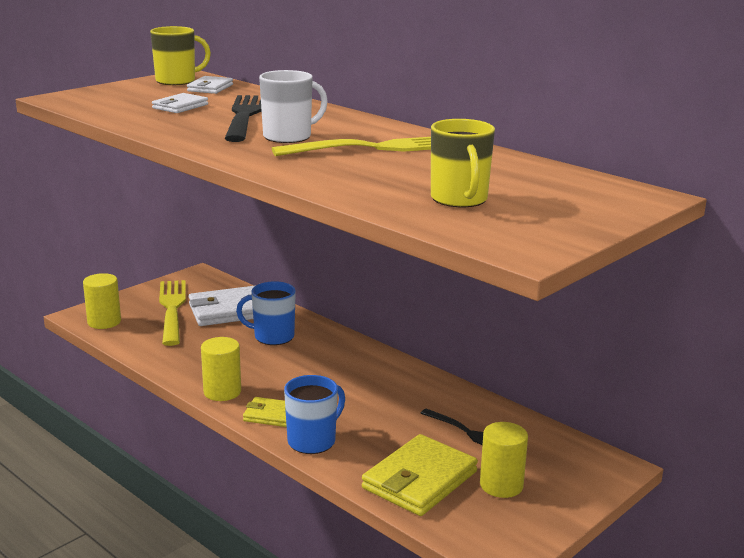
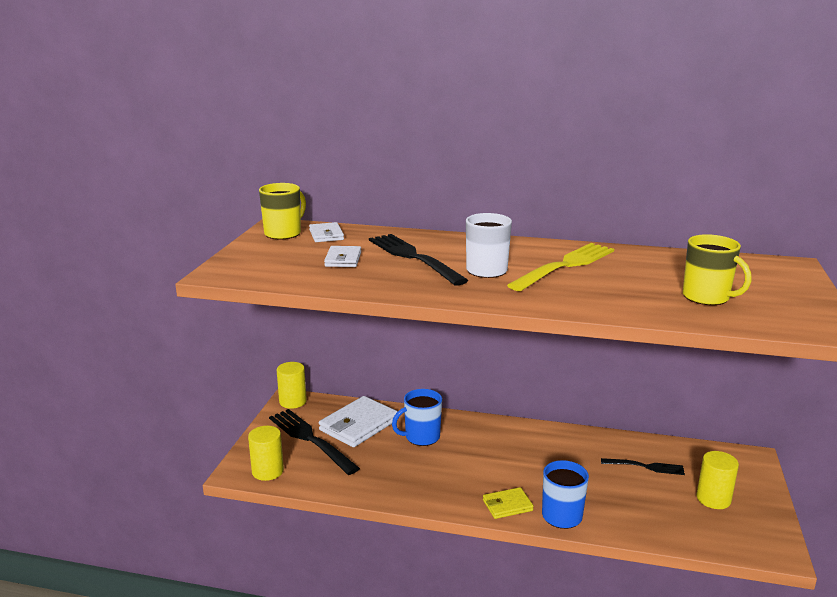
camera: 30 degrees left, 0 degrees up
(172, 309) = (310, 439): yellow fork -> black fork
(222, 392) = (446, 500): yellow cylinder -> yellow cylinder (293, 401)
(419, 480) = (665, 516): yellow wallet -> none

